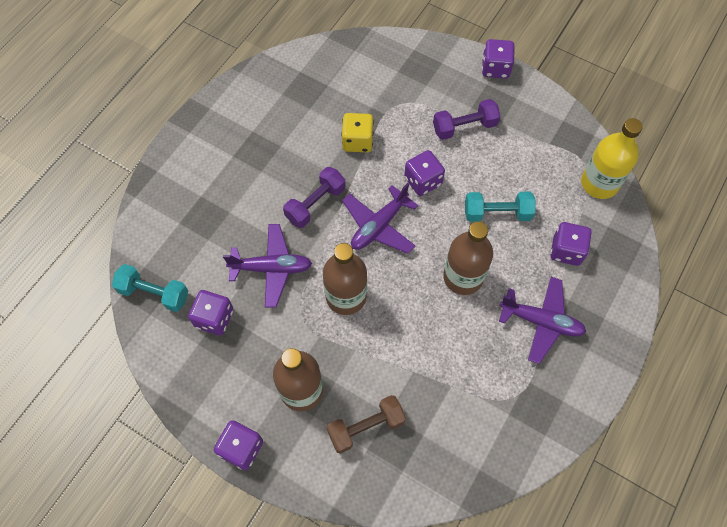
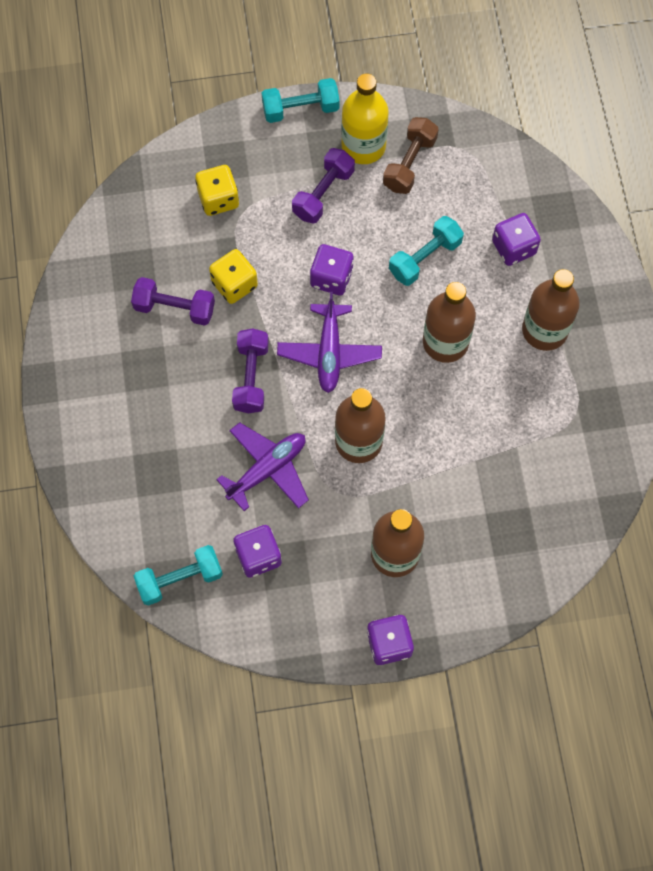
camera: 40 degrees left, 5 degrees up
(308, 129) = (174, 308): none -> purple dumbbell
(366, 427) = (477, 539): brown dumbbell -> brown dumbbell (409, 163)
(394, 85) = (218, 199): none -> yellow dice
(495, 68) = (300, 109): purple dice -> turquoise dumbbell
(541, 322) = (544, 330): purple plane -> brown bottle
(599, 183) = (491, 159): yellow bottle -> yellow bottle (363, 146)

